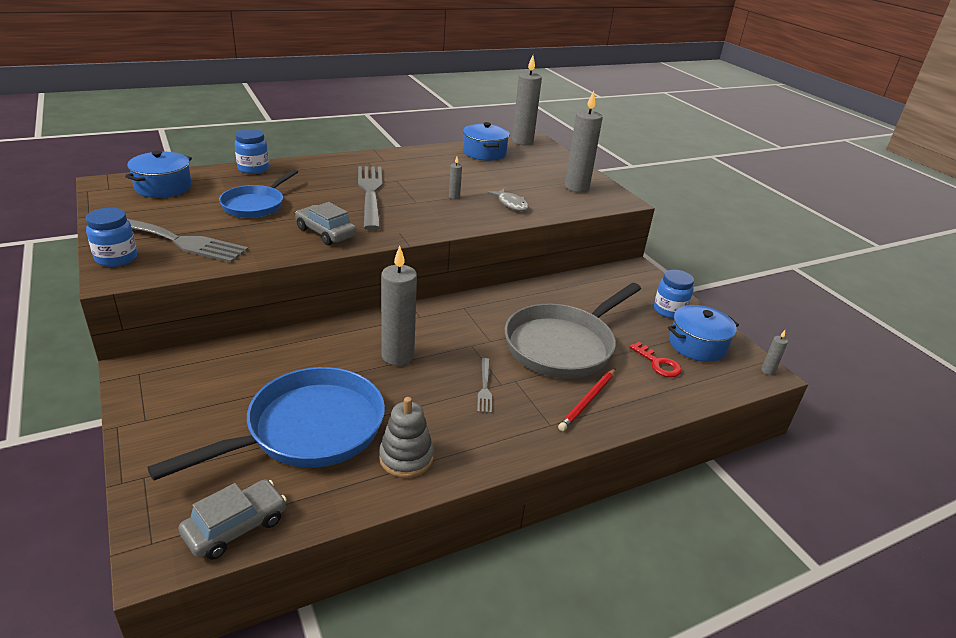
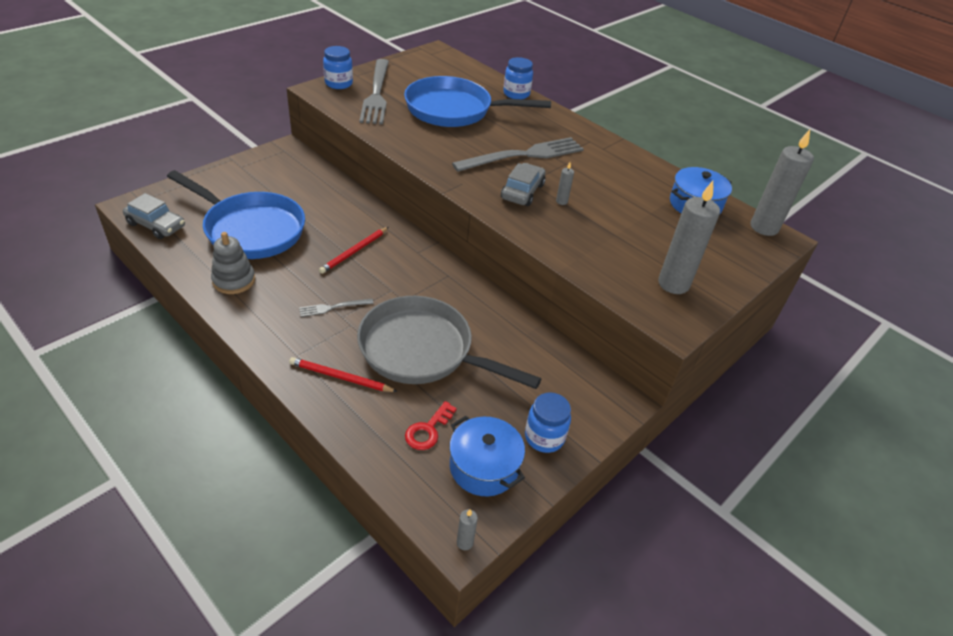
camera: 70 degrees right, 10 degrees up
(163, 187) = (450, 70): blue pot -> none
(255, 205) = (454, 110): blue pan -> blue pan, size x1.67
(325, 233) = (433, 149): grey car -> grey car (522, 191)
(397, 356) = (354, 252): grey candle -> red pencil
(511, 204) = (580, 240): grey fish -> none

